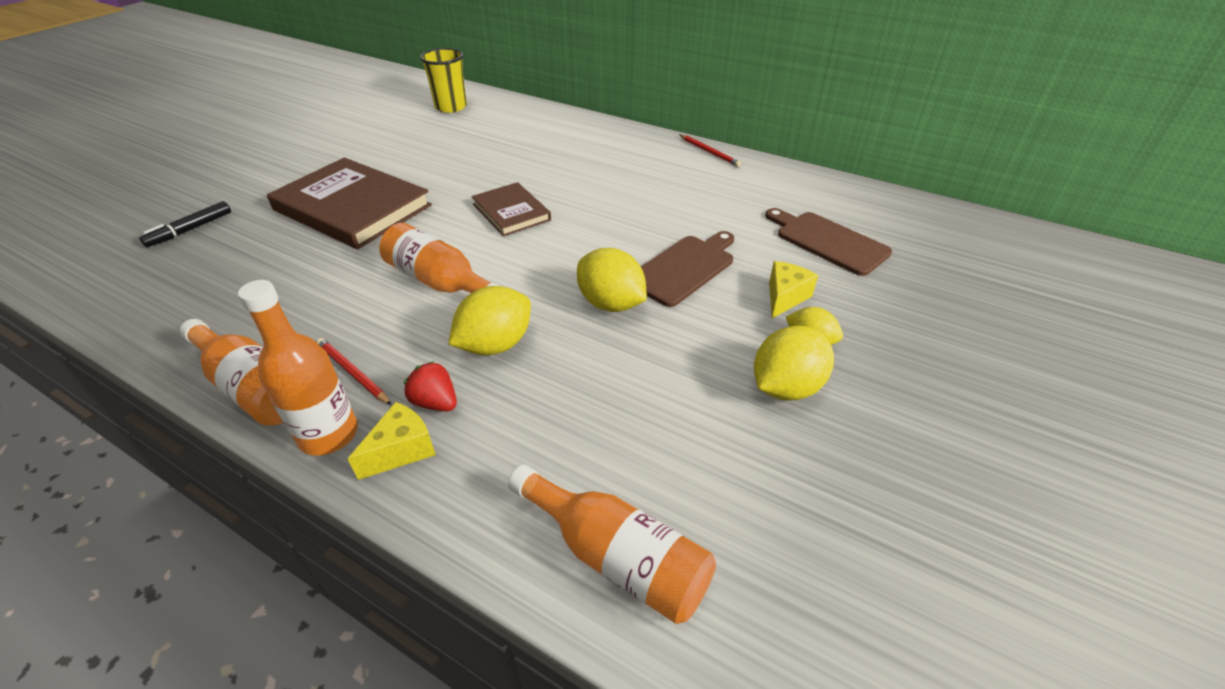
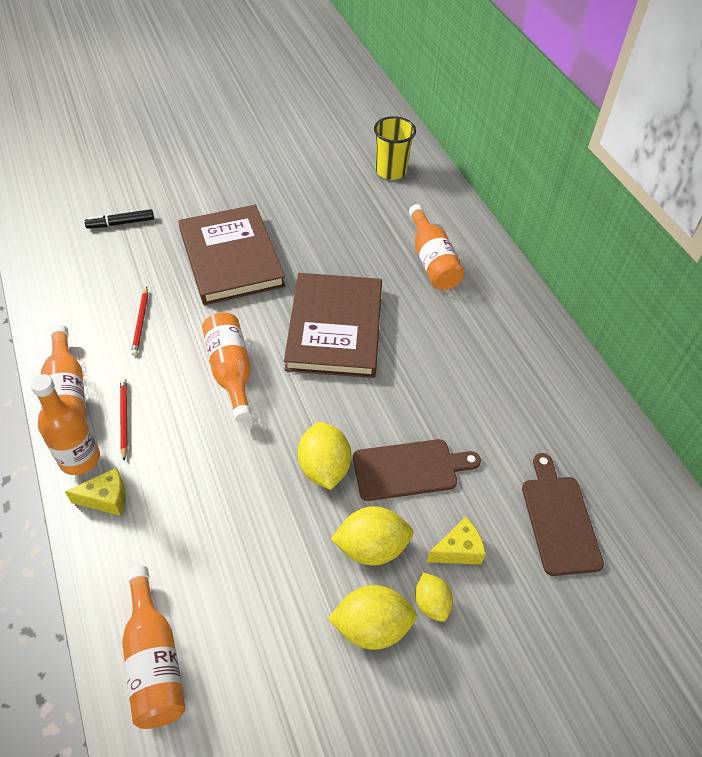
camera: 35 degrees right, 10 degrees up
(435, 402) = (150, 476): red strawberry -> none
(495, 345) = (220, 453): yellow lemon -> yellow lemon (371, 547)
(511, 212) = (335, 328): brown book -> brown book, size x1.81
(547, 143) = (432, 260): none -> orange bottle
(709, 152) = (564, 351): red pencil -> red pencil (141, 323)

